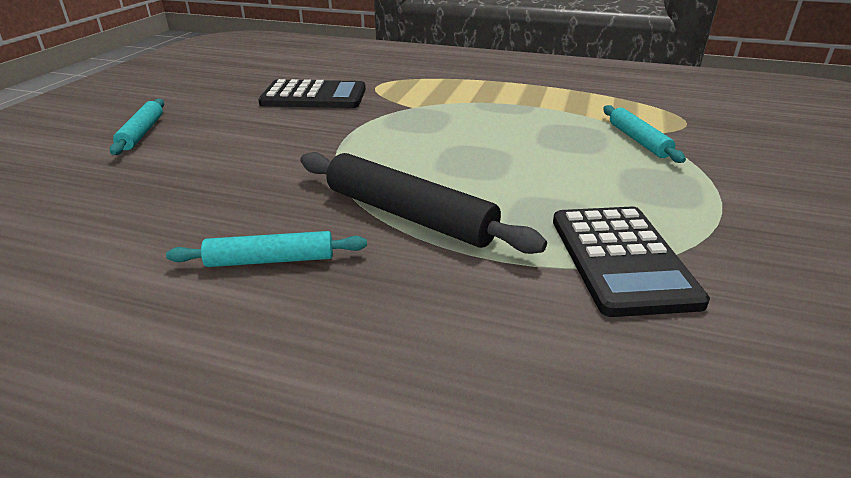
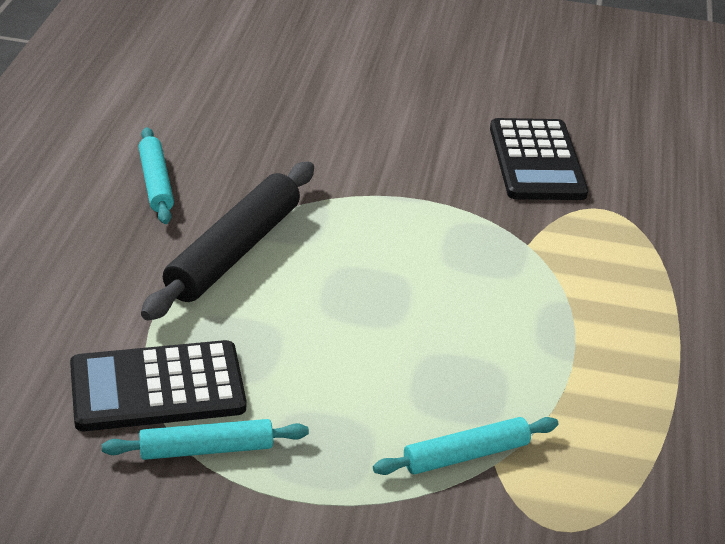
camera: 80 degrees right, 5 degrees up
(142, 133) = (389, 69): turquoise rolling pin -> turquoise rolling pin (206, 449)

